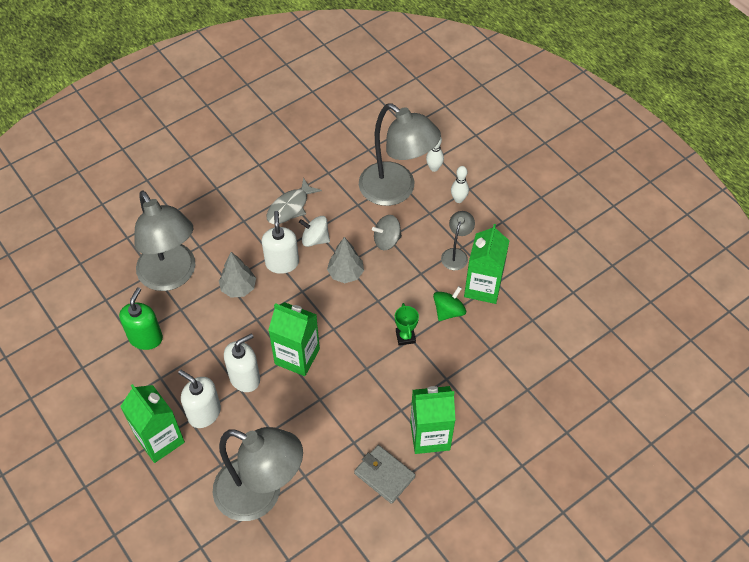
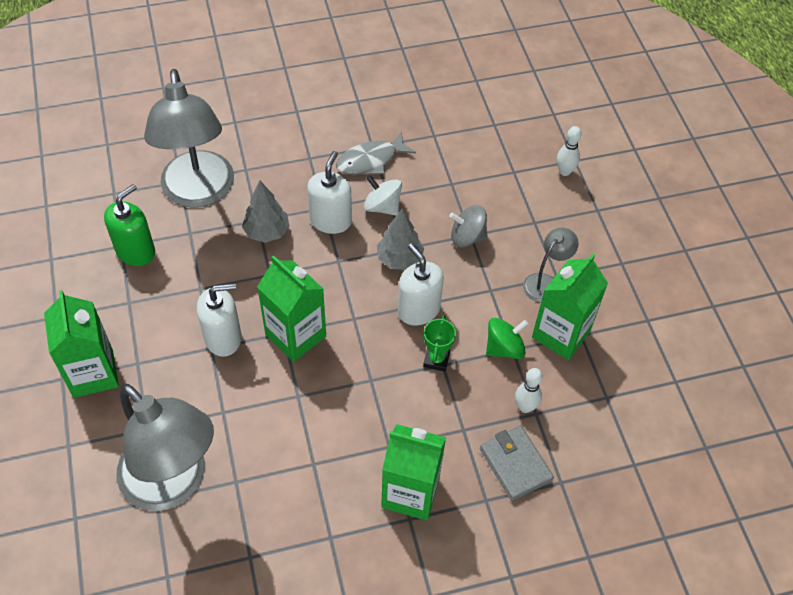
camera: 20 degrees right, 0 degrees up
(204, 413) = (157, 361): white soap dispenser -> white soap dispenser (418, 310)
(384, 475) = (331, 519): grey wallet -> grey wallet (515, 464)
(396, 190) = (506, 183): grey lamp -> none
(458, 199) = (578, 218): white bowling pin -> white bowling pin (525, 407)

